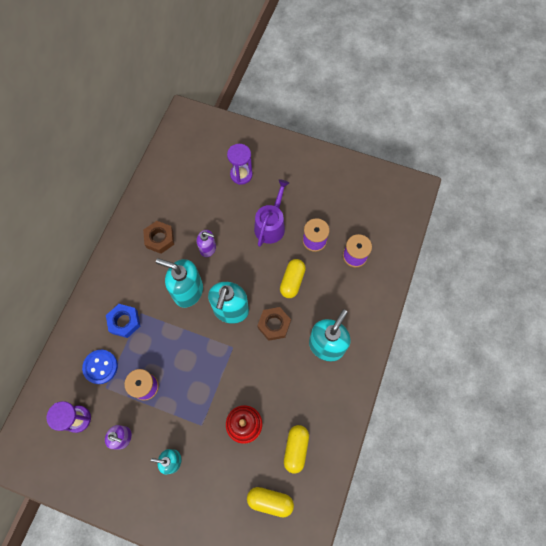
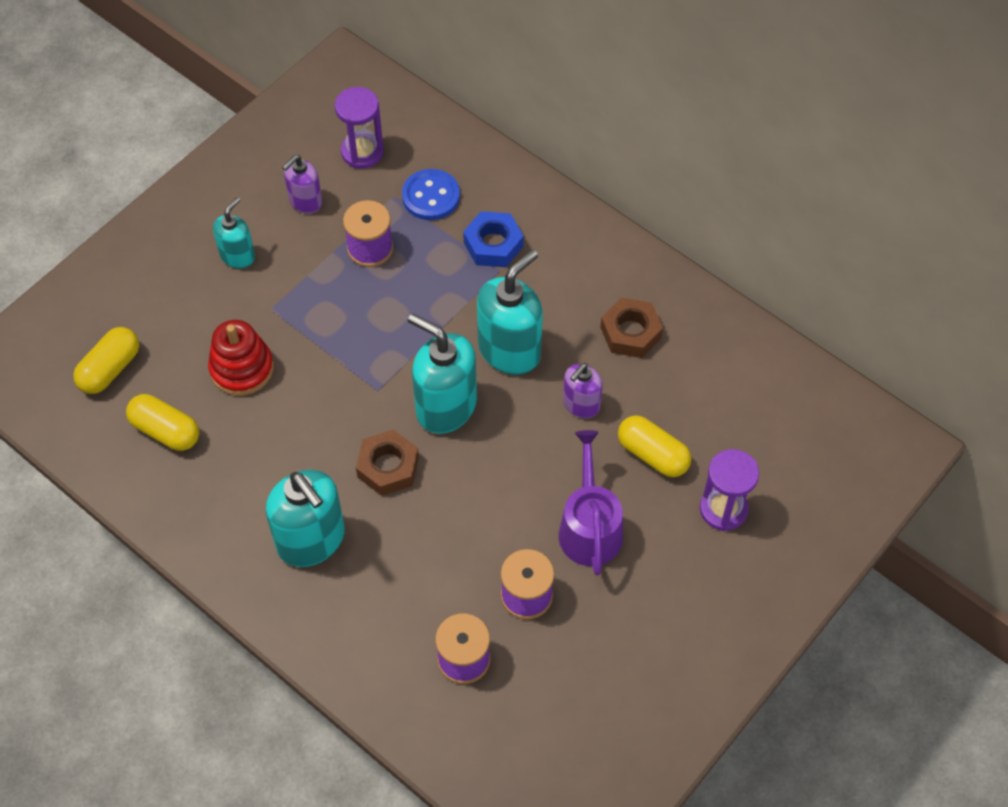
camera: 110 degrees right, 10 degrees down
(271, 225) = (589, 527): purple watering can -> purple watering can turned 135 degrees counterclockwise
(292, 281) = (458, 525): yellow capsule -> yellow capsule (652, 454)

